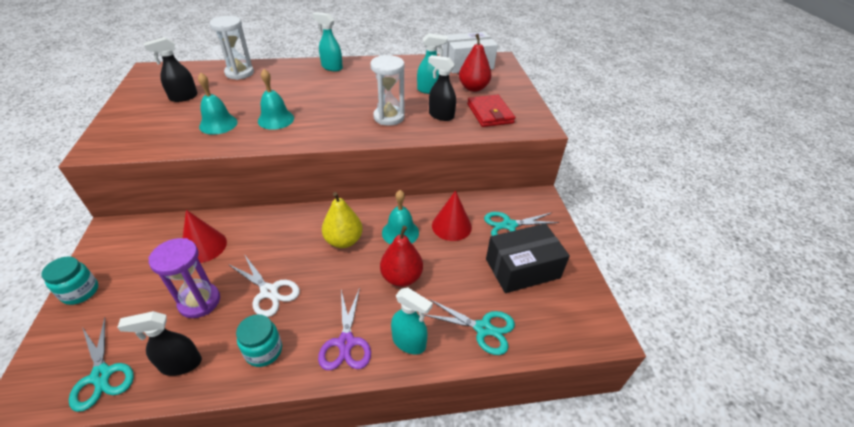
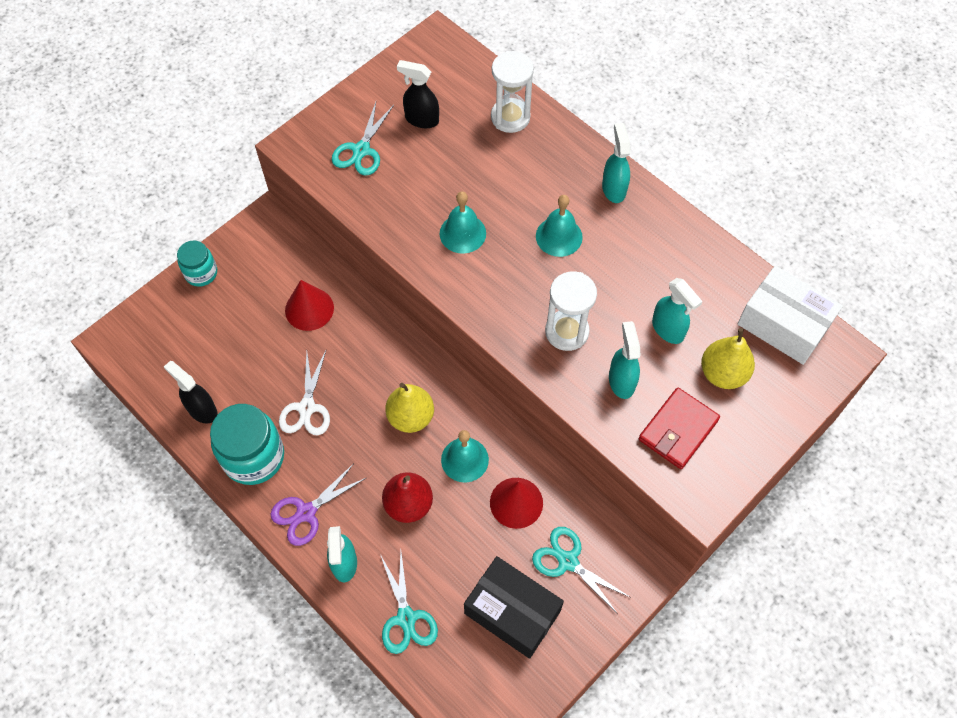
camera: 55 degrees right, 20 degrees up
(101, 375) = (158, 367): turquoise scissors -> turquoise scissors (361, 150)
(199, 302) = (257, 365): purple hourglass -> none
(218, 124) = (410, 194): turquoise bell -> turquoise bell (559, 236)
(264, 351) = (253, 457): turquoise jar -> turquoise jar, size x1.72
(441, 115) = (621, 381): black spray bottle -> turquoise spray bottle
(473, 88) = (723, 373): red pear -> yellow pear

